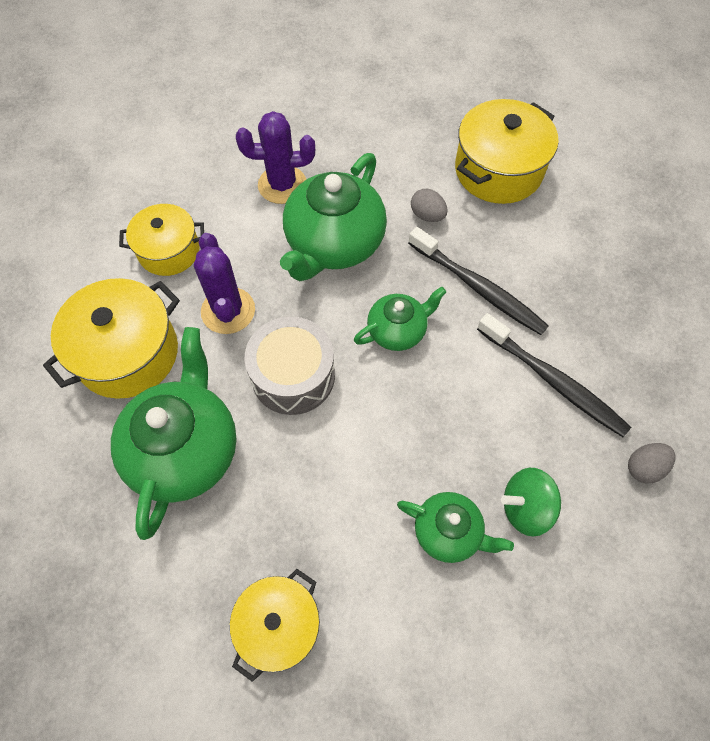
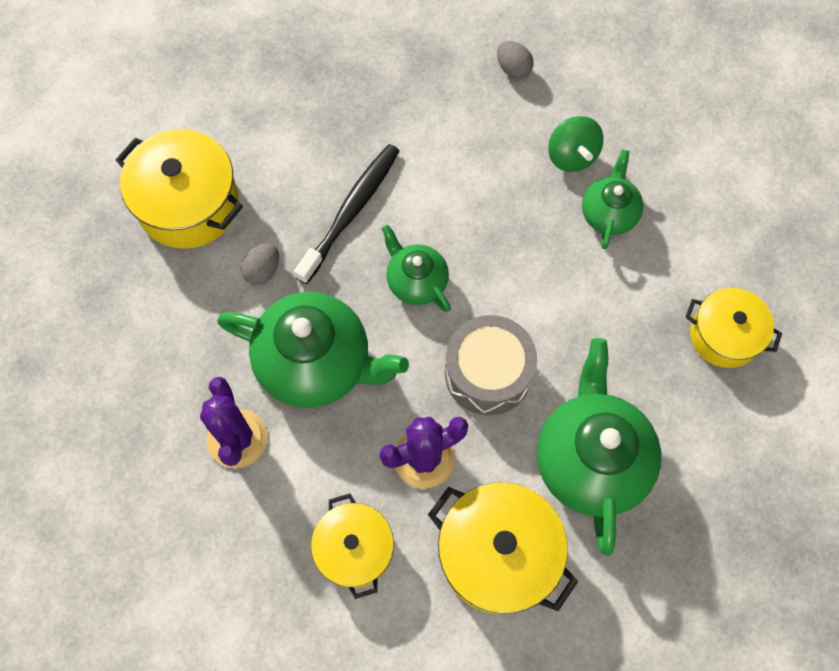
camera: 100 degrees left, 5 degrees up
(185, 450) = (591, 460): green teapot -> green teapot turned 90 degrees clockwise
(553, 381) = (444, 140): black toothbrush -> none

